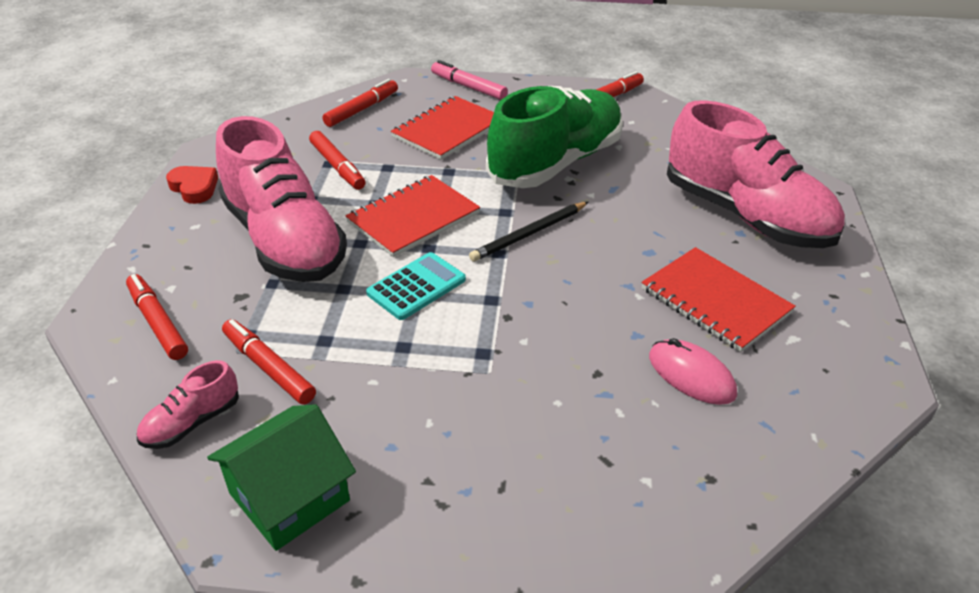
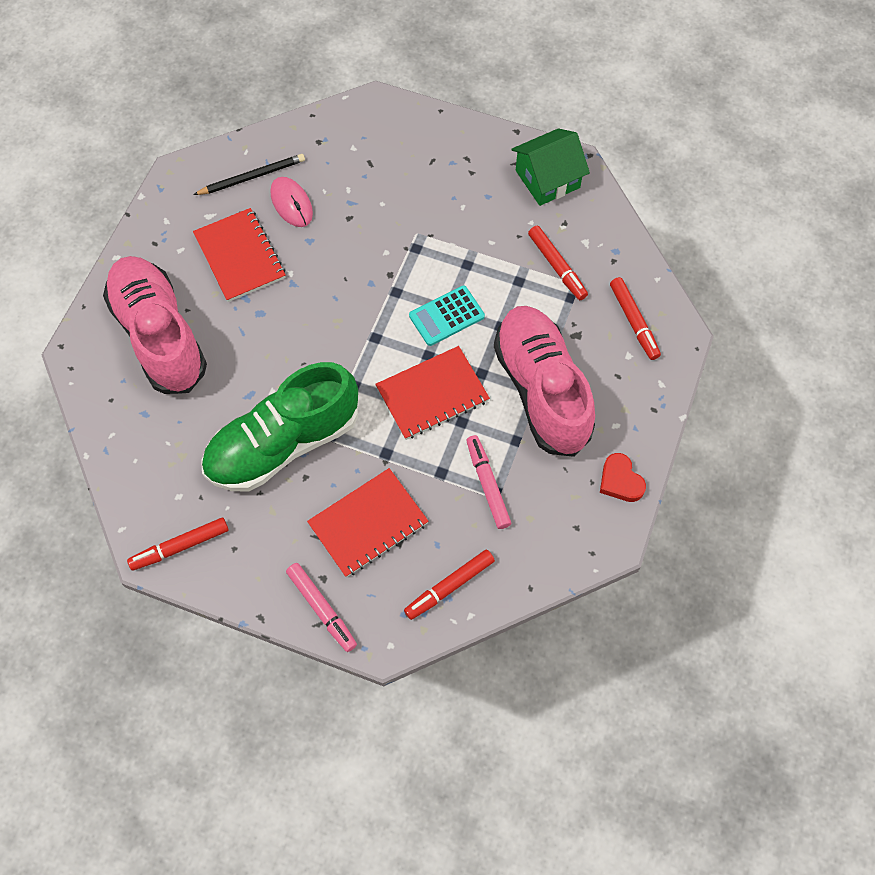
camera: 165 degrees left, 25 degrees up
(192, 422) = (603, 236): pink shoe -> none
(337, 166) = (487, 484): red marker -> pink marker
(529, 234) = (344, 353): black pencil -> black pencil (252, 177)

